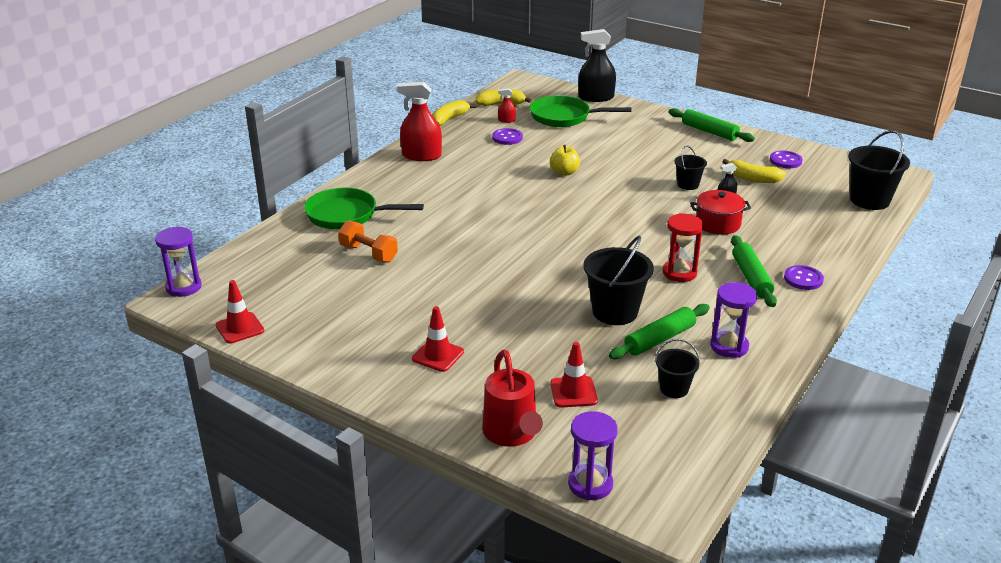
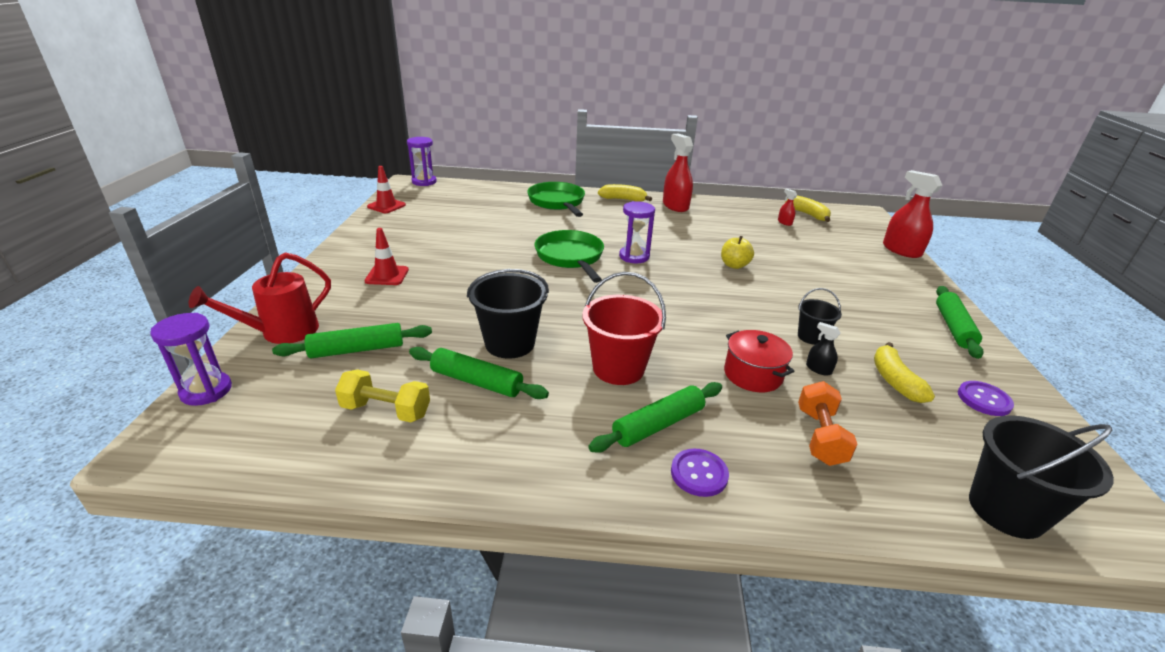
camera: 60 degrees right, 0 degrees up
(368, 253) = (512, 220): orange dumbbell -> orange dumbbell (820, 436)
(449, 119) = (748, 202): yellow banana -> yellow banana (623, 199)
(507, 138) = (755, 229): purple button -> none
(564, 117) = (835, 244): green pan -> green pan (570, 257)
(573, 392) = (357, 349): red traffic cone -> green rolling pin
(596, 97) = (901, 250): black spray bottle -> red spray bottle
(674, 389) = (386, 410): black bucket -> yellow dumbbell
(679, 273) = (618, 368): red hourglass -> red bucket
(729, 346) = (491, 436): purple hourglass -> purple hourglass (634, 256)

